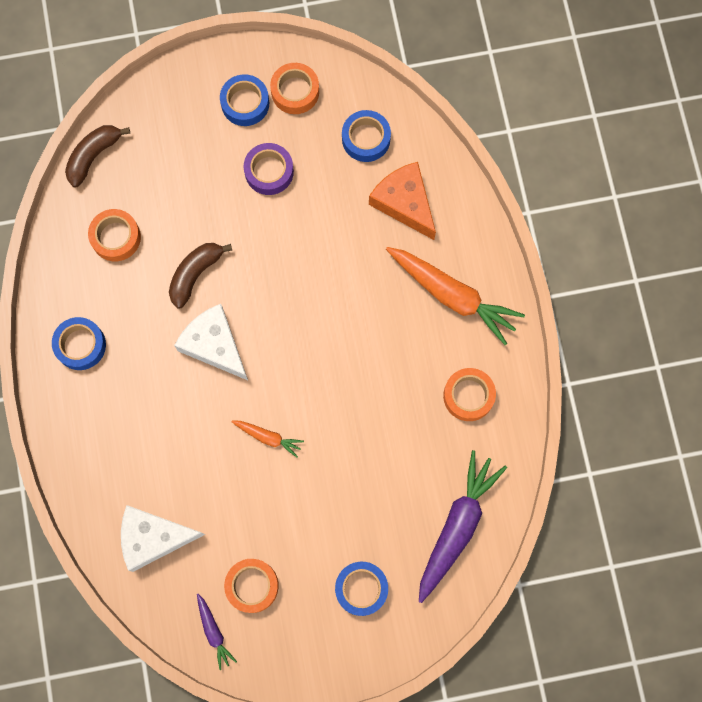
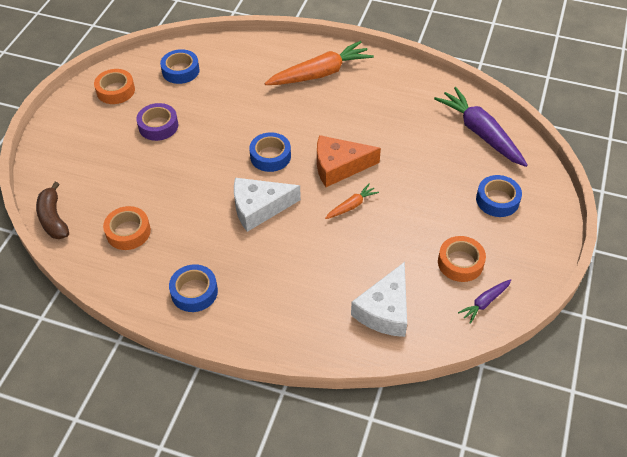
camera: 60 degrees left, 25 degrees down
(195, 274) = (197, 197): brown banana -> none
(214, 632) = (484, 302): purple carrot -> purple carrot turned 135 degrees clockwise
(245, 103) = (98, 118): blue tape -> blue tape (270, 156)
(405, 203) = (240, 70): orange cheese -> orange cheese (339, 166)
(468, 396) = (393, 92): orange tape -> none

